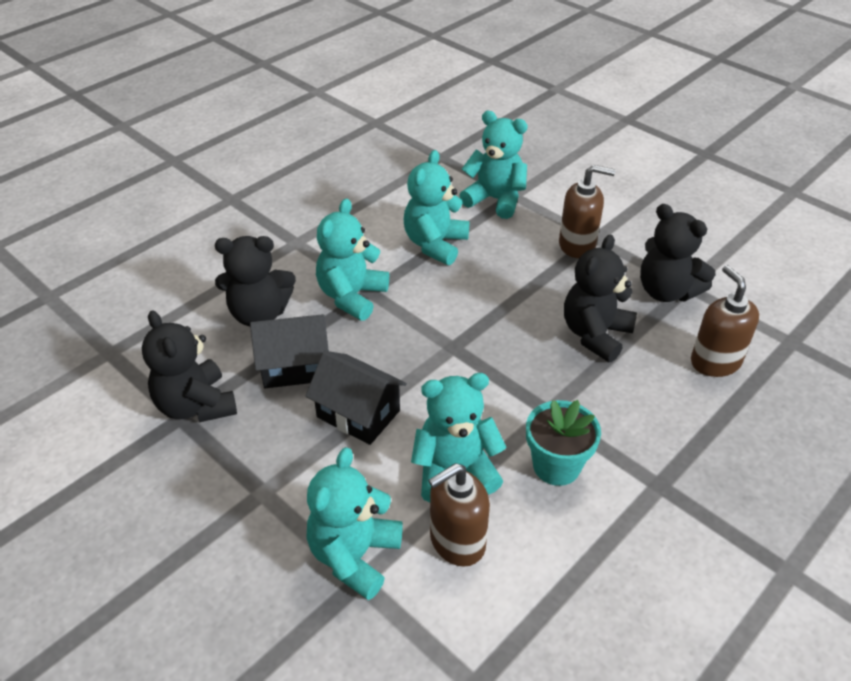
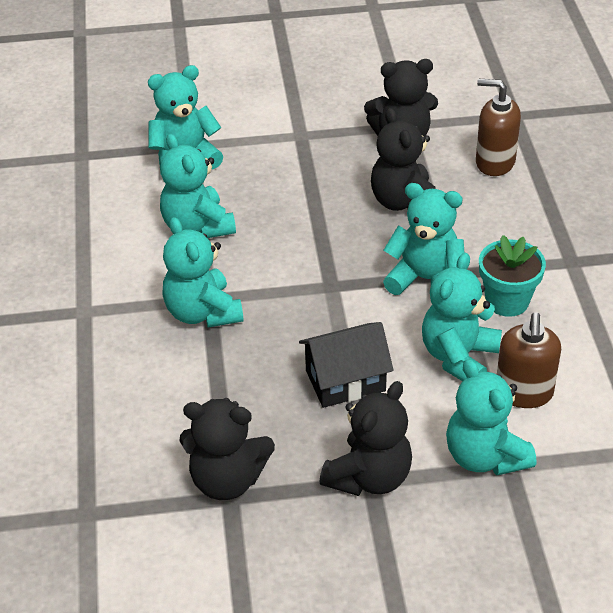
camera: 50 degrees left, 0 degrees up
(259, 314) = (155, 383): black teddy bear -> black teddy bear (369, 477)
(294, 366) = (249, 392): black house -> none
(521, 398) = (425, 279): none -> turquoise teddy bear
(577, 245) = (297, 149): brown soap dispenser -> none

